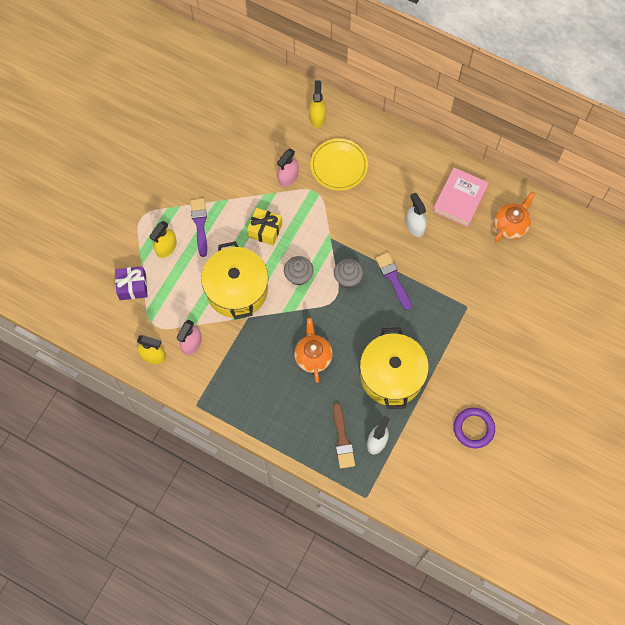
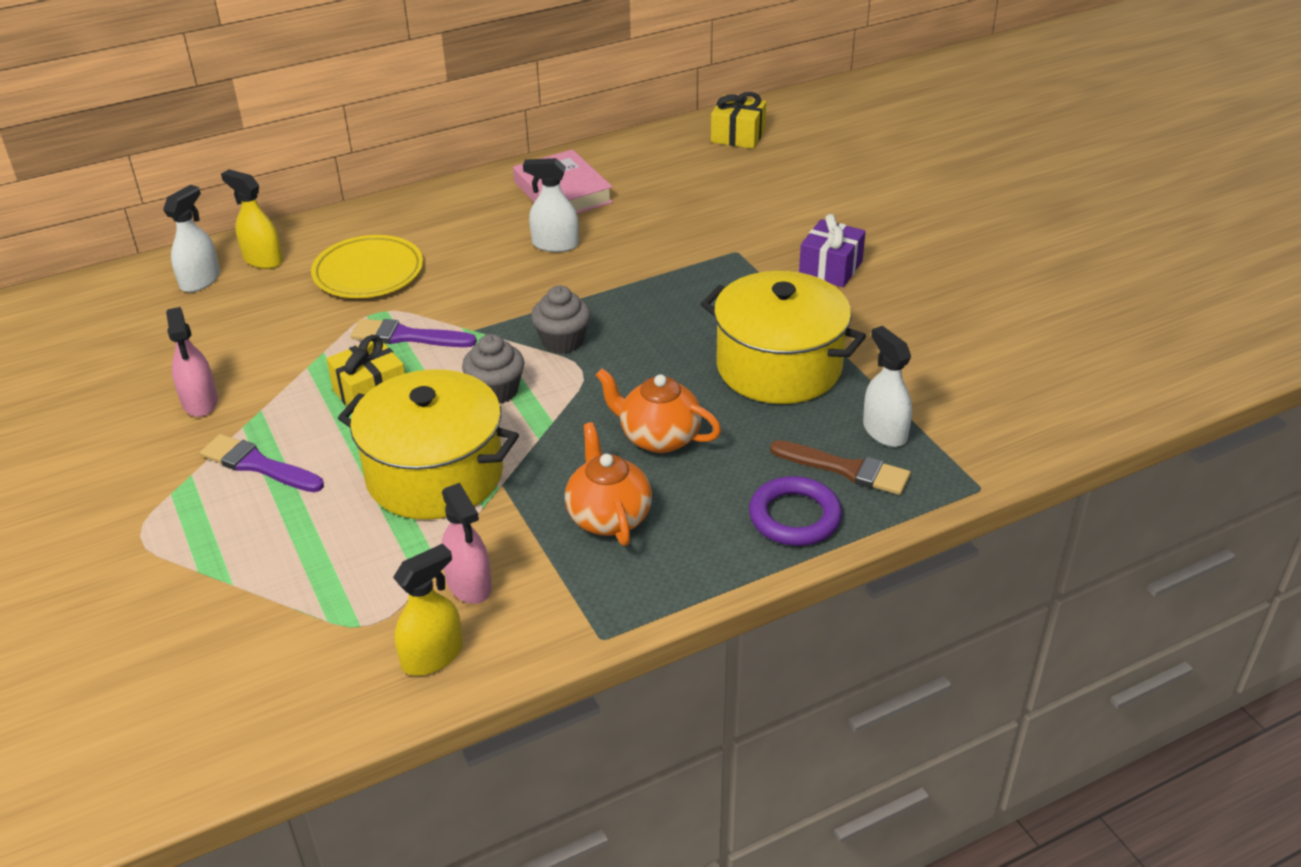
camera: 55 degrees left, 30 degrees down
(132, 286) = (256, 617): purple gift -> purple gift (830, 268)
(166, 247) = (242, 530): yellow spray bottle -> none
(286, 106) = (200, 280): none -> white spray bottle
(288, 177) = (315, 328): pink spray bottle -> pink spray bottle (200, 402)
(393, 278) = (615, 298): purple brush -> purple brush (407, 336)
(473, 428) = (944, 323): purple ring -> purple ring (794, 517)
(510, 225) = (653, 170): orange teapot -> orange teapot (608, 517)
(573, 244) = (738, 136): none -> yellow gift

